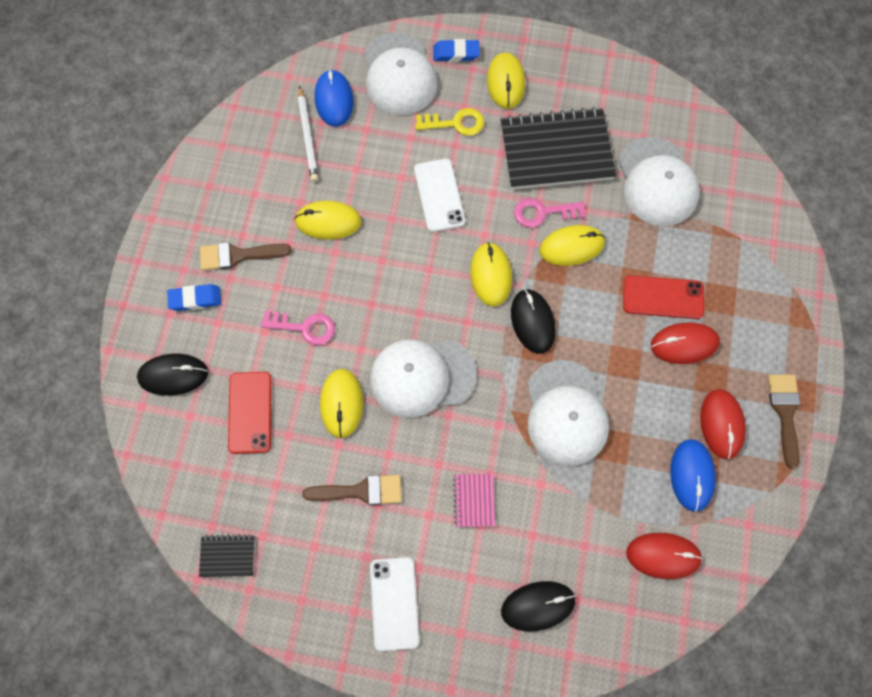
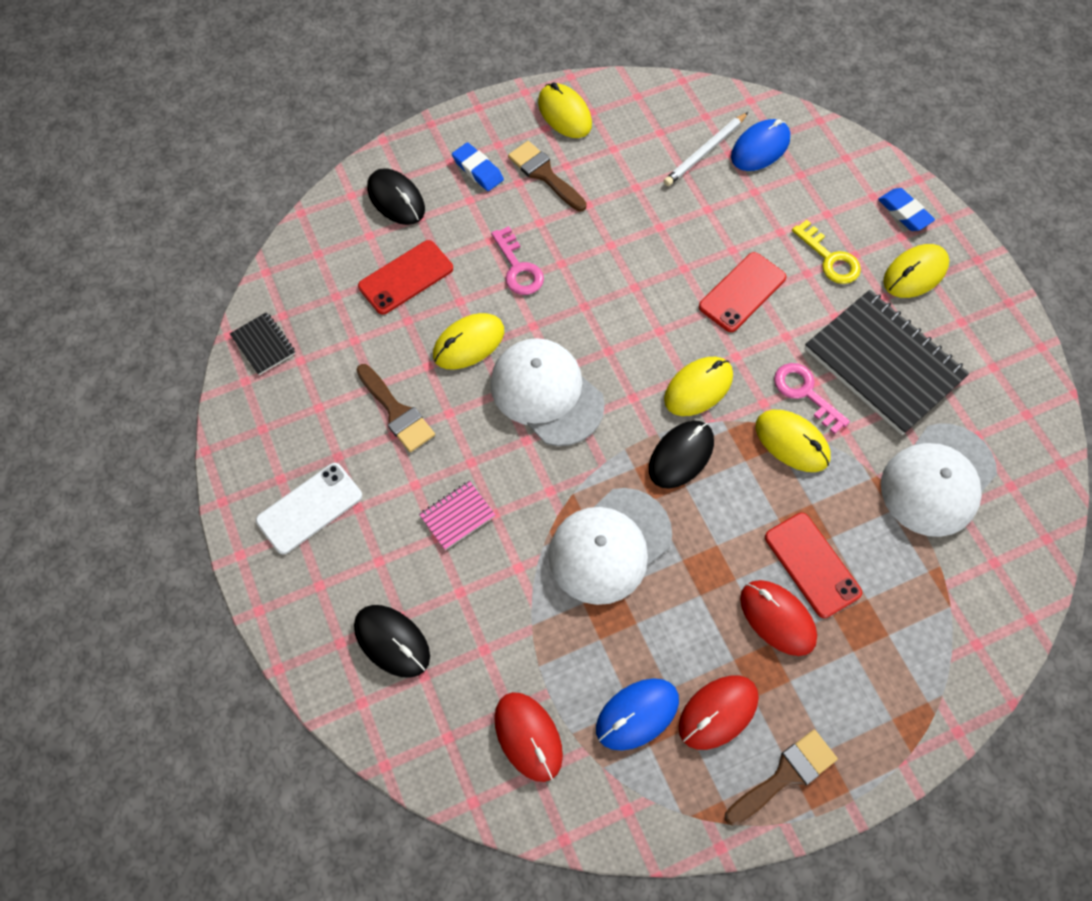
camera: 55 degrees right, 5 degrees down
(328, 221) = (636, 220): yellow mouse -> yellow mouse (564, 114)
(399, 74) = (836, 181): white cap -> none
(439, 195) = (742, 292): white phone -> red phone

